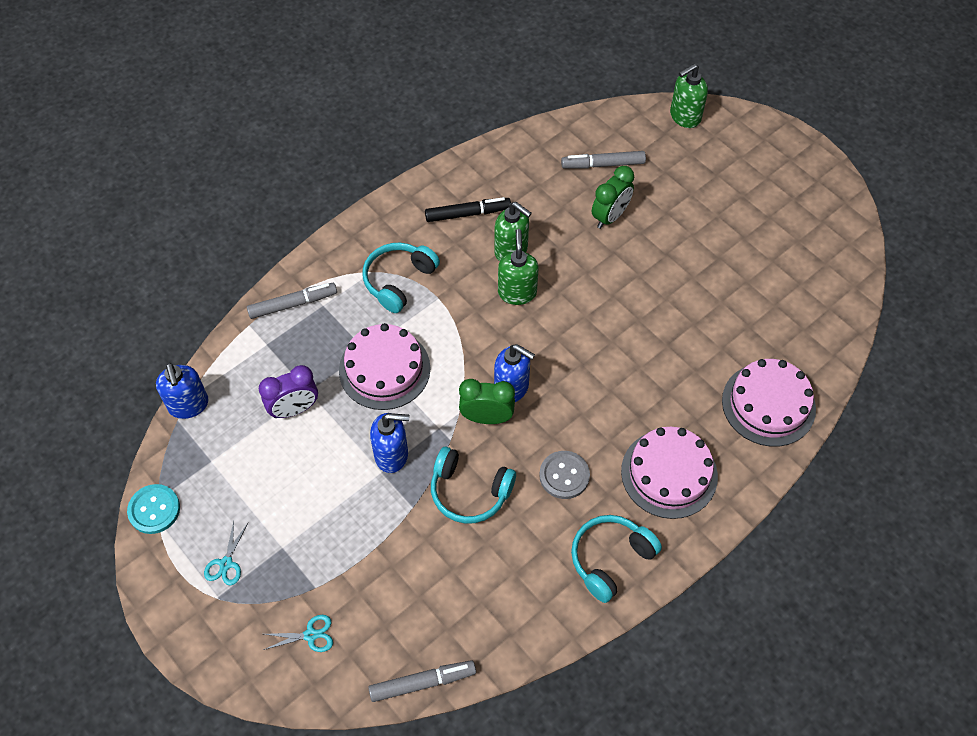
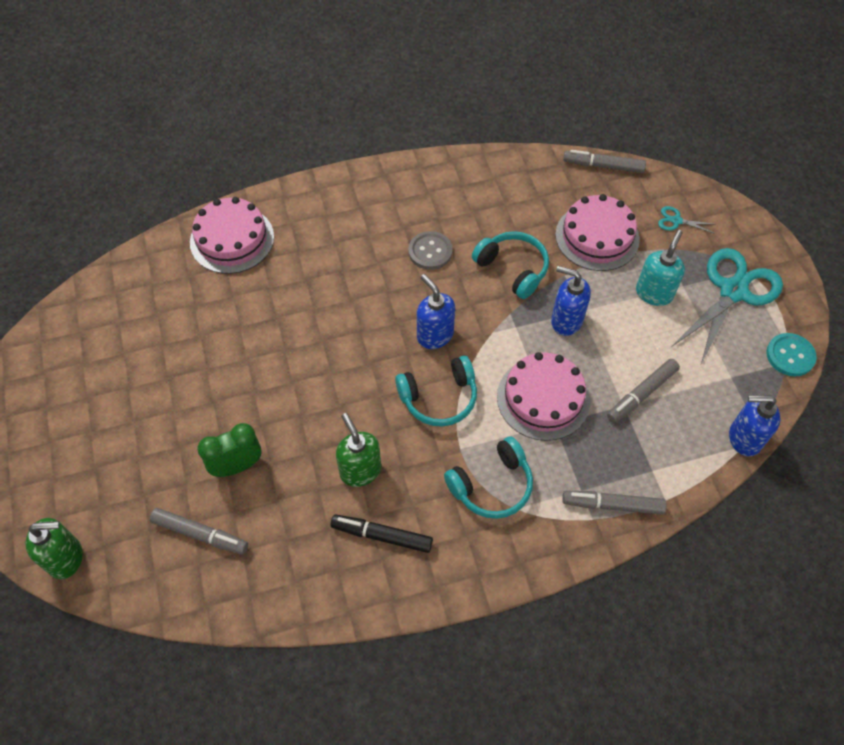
camera: 155 degrees left, 0 degrees up
(188, 405) = (744, 438): blue soap dispenser -> blue soap dispenser turned 90 degrees counterclockwise
(226, 564) = (733, 291): turquoise scissors -> turquoise scissors, size x2.41
(294, 409) = (641, 394): purple clock -> grey marker
(311, 525) = (654, 293): none -> turquoise soap dispenser
(487, 417) = (470, 319): green clock -> none
(517, 292) = (380, 422): green soap dispenser -> none
(610, 559) = (429, 186): turquoise headphones -> turquoise headphones (439, 398)
(669, 473) = (347, 222): pink cake -> pink cake (597, 237)

